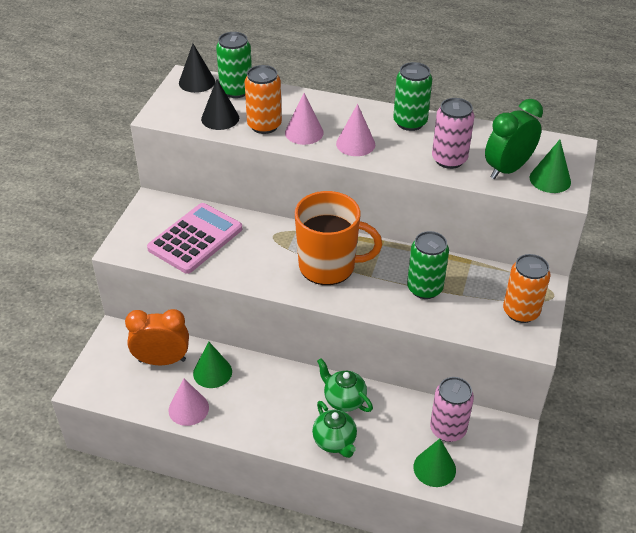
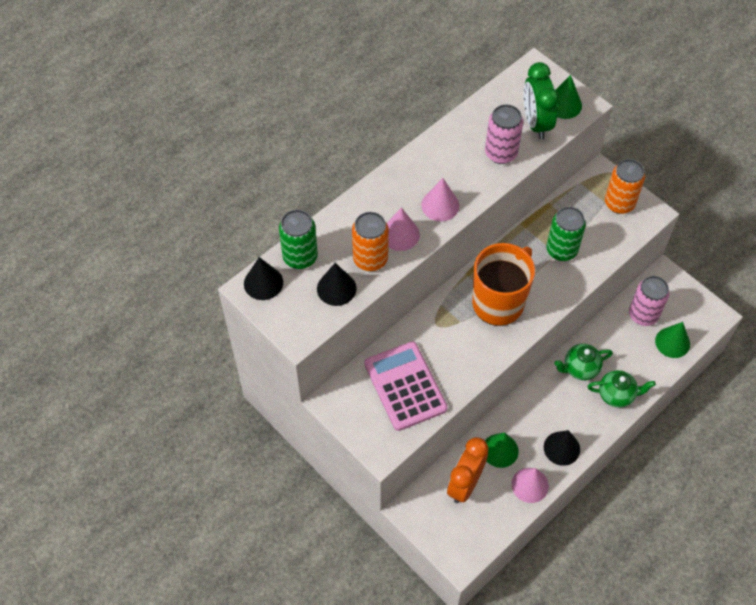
camera: 60 degrees left, 15 degrees up
(244, 419) = (561, 448): none -> black cone
(410, 122) = (435, 153): green can -> none

